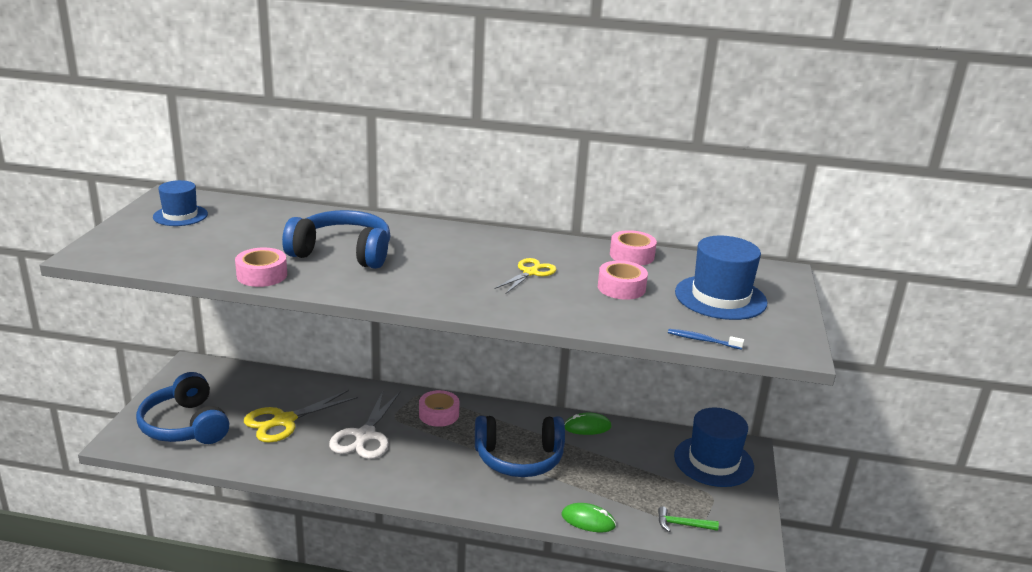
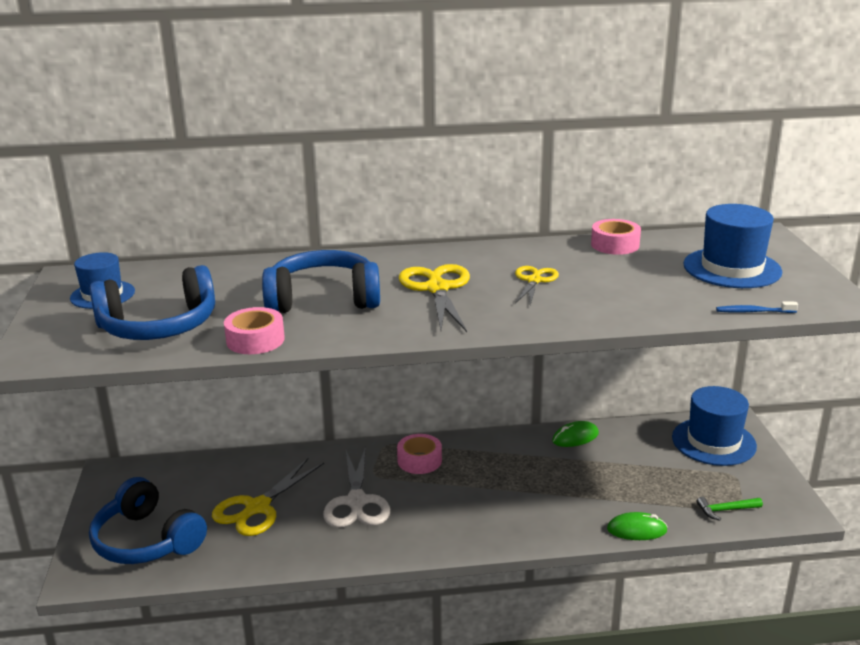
camera: 15 degrees left, 0 degrees up
(442, 263) = (437, 288): none -> yellow scissors
(519, 458) = (530, 485): blue headphones -> blue headphones (159, 326)
(621, 288) = (634, 278): pink tape -> none

